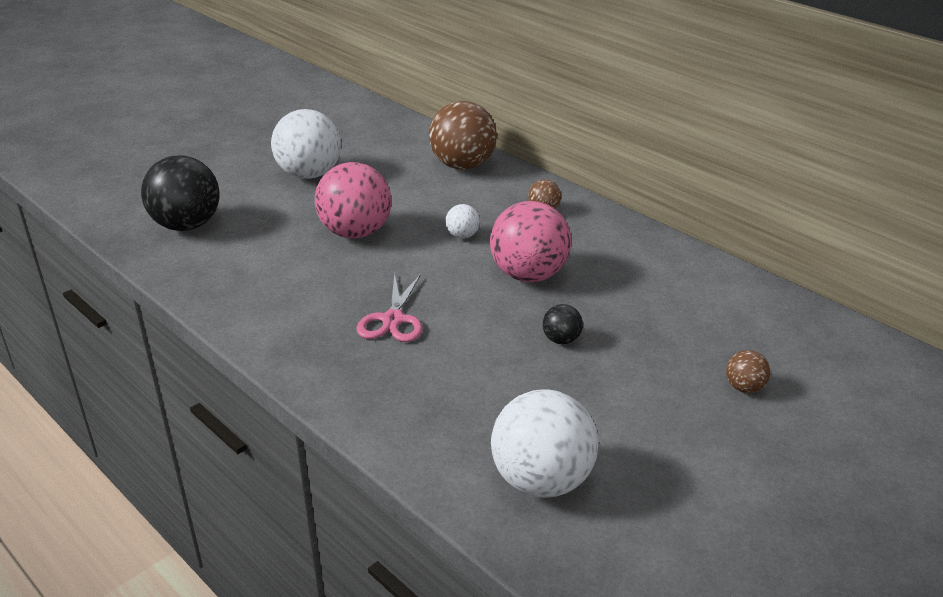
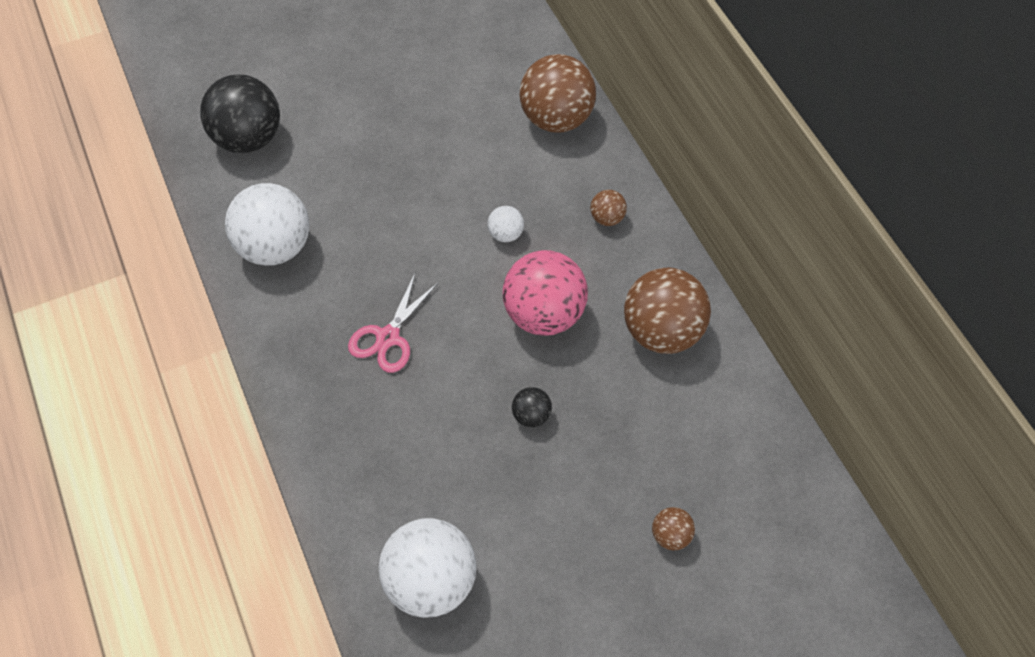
camera: 20 degrees right, 25 degrees up
(309, 174) = (393, 89): white ball -> white ball (275, 247)
(355, 233) = (403, 198): pink ball -> none
(638, 264) = (662, 331): none -> brown ball

